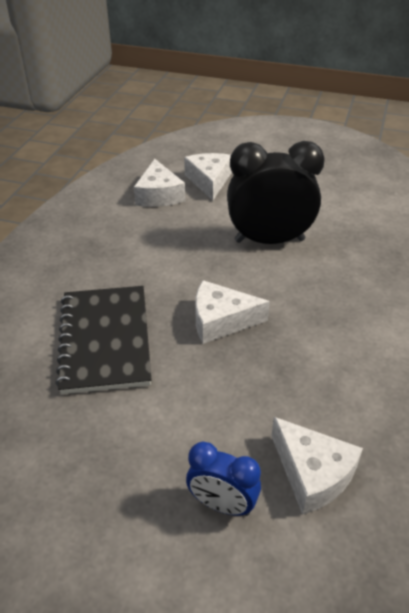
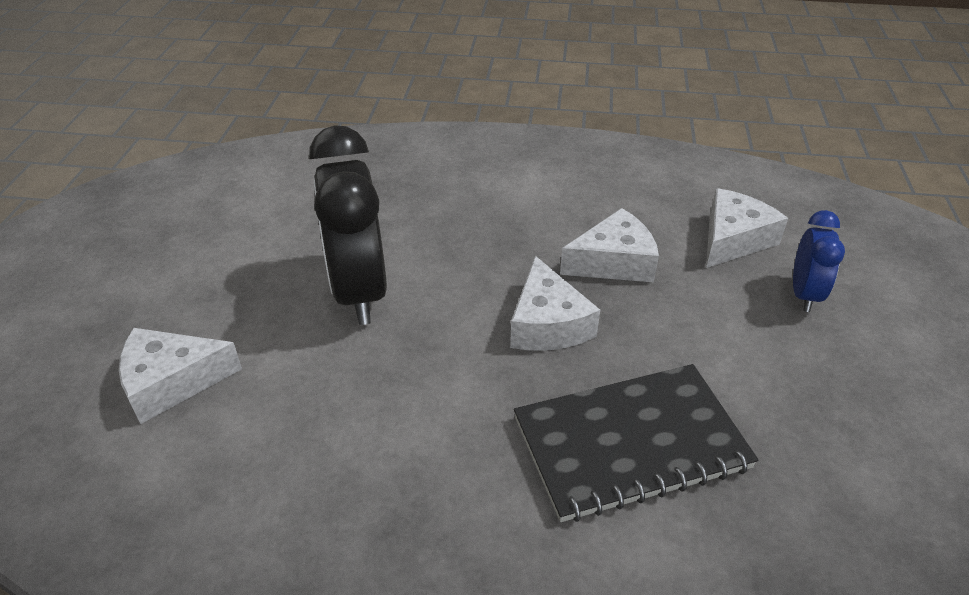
camera: 100 degrees left, 0 degrees up
(159, 195) = (215, 453): white cheese -> white cheese (614, 262)

